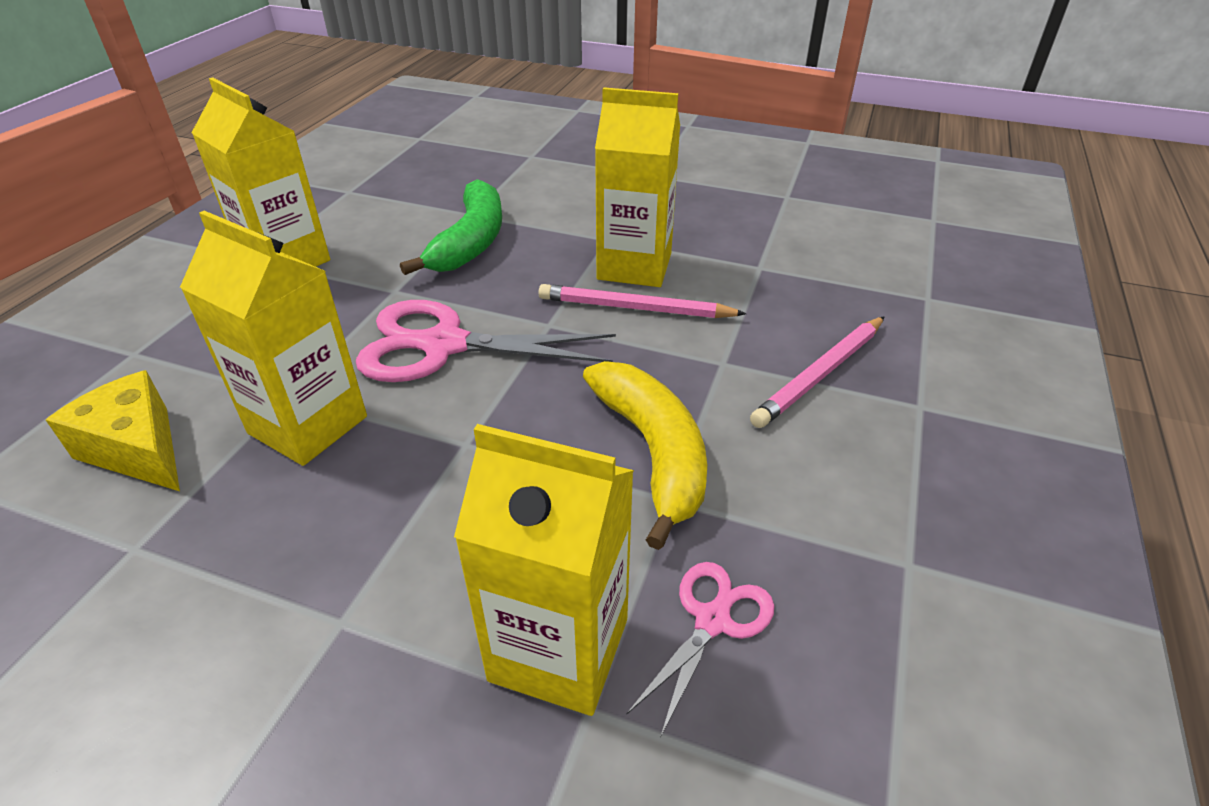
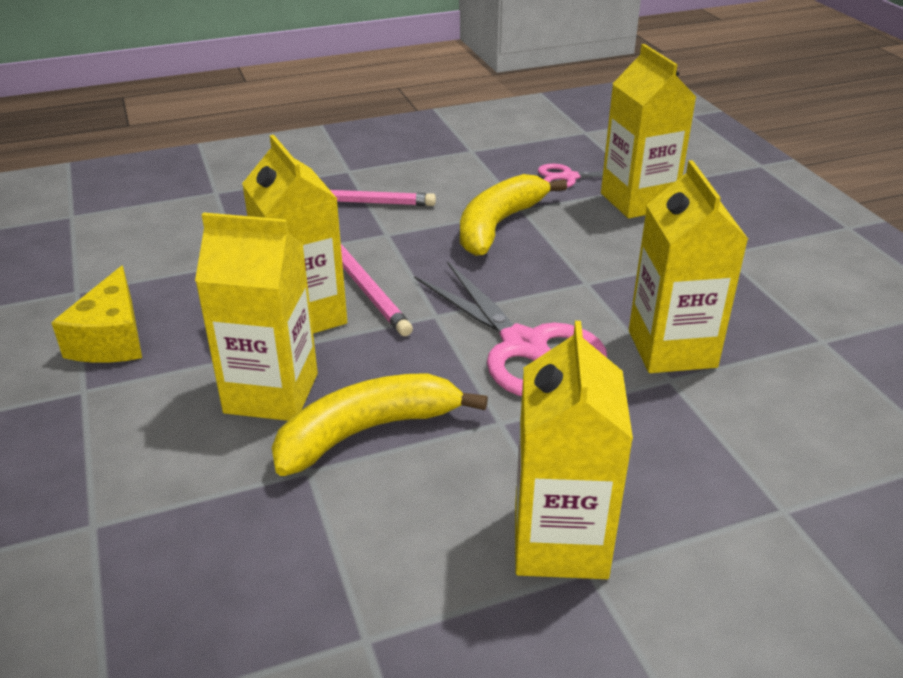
camera: 130 degrees left, 5 degrees down
(138, 449) = (804, 403): yellow cheese -> yellow cheese (112, 339)
(470, 242) = (368, 431): green banana -> yellow banana
(559, 225) = (271, 393): none -> yellow carton

